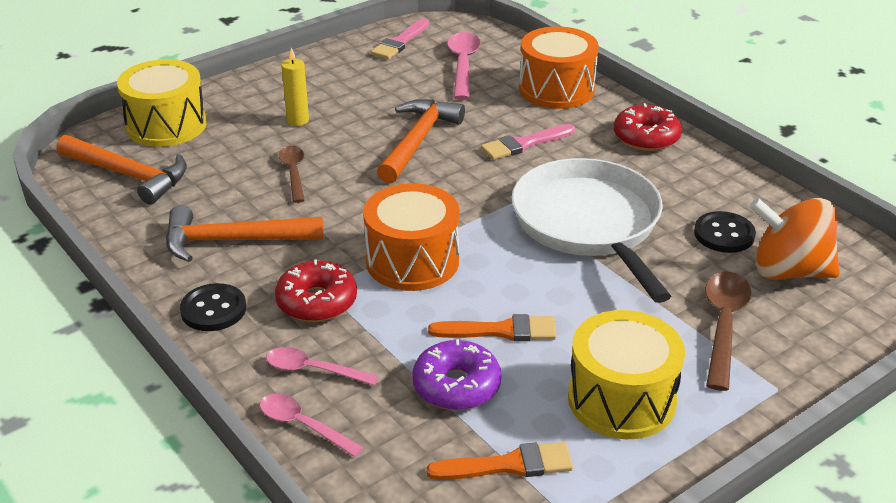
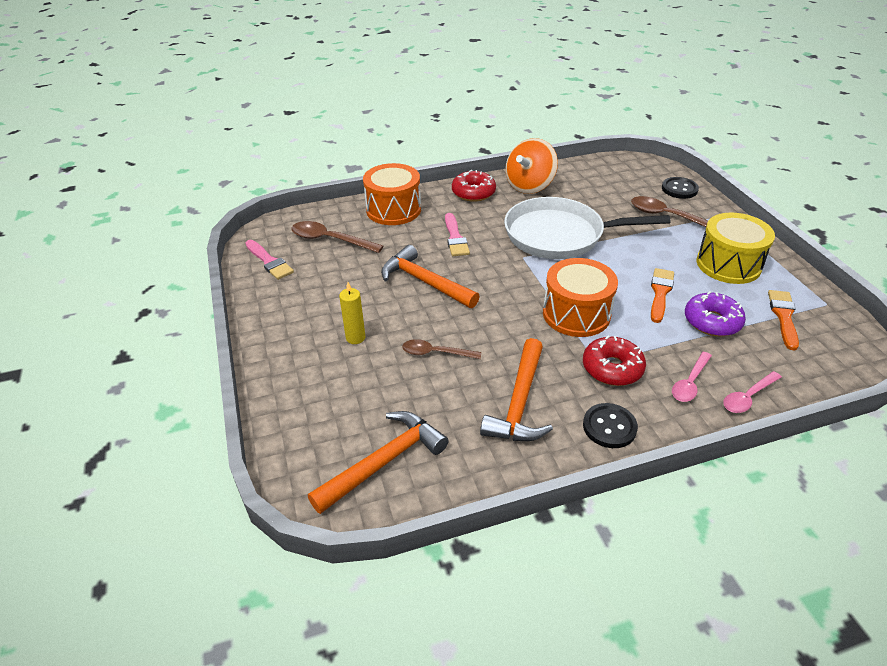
camera: 70 degrees left, 5 degrees up
(166, 125) = (309, 424): yellow drum -> none
(463, 65) = (330, 240): pink spoon -> brown spoon
(724, 234) = (586, 195): black button -> black button (679, 189)
(789, 271) = (625, 185): orange spinning top -> orange spinning top (529, 186)

